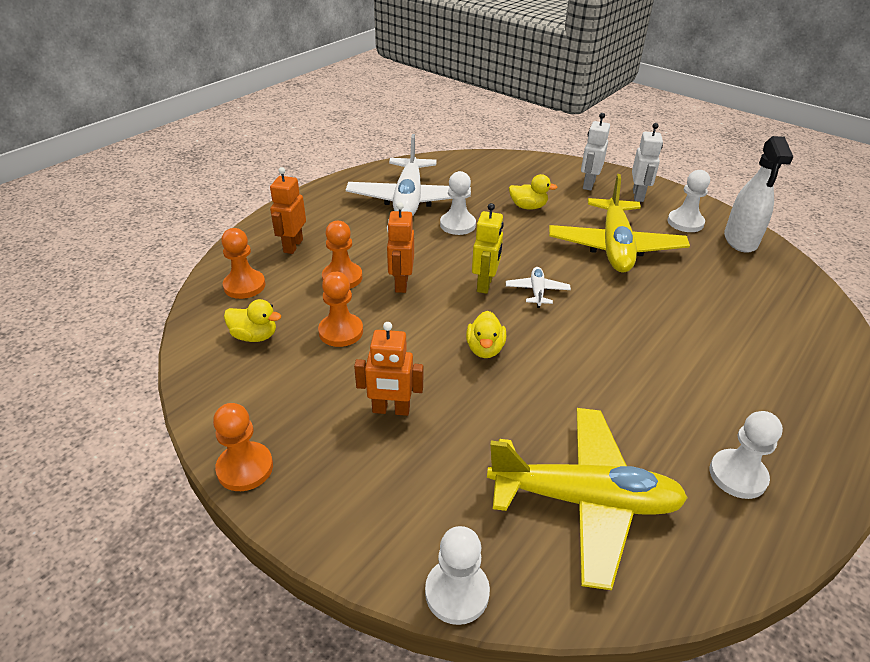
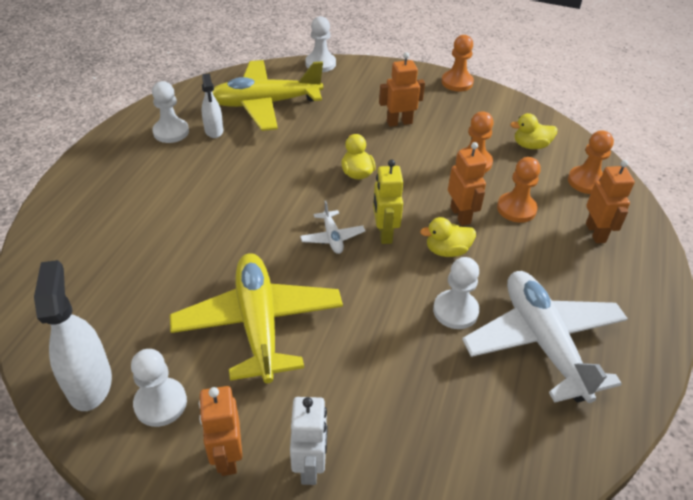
camera: 160 degrees right, 5 degrees up
(528, 207) = (385, 374): yellow duck -> yellow duck (447, 251)
(638, 195) = (227, 456): white robot -> orange robot
(669, 461) = (214, 130): none -> white spray bottle

